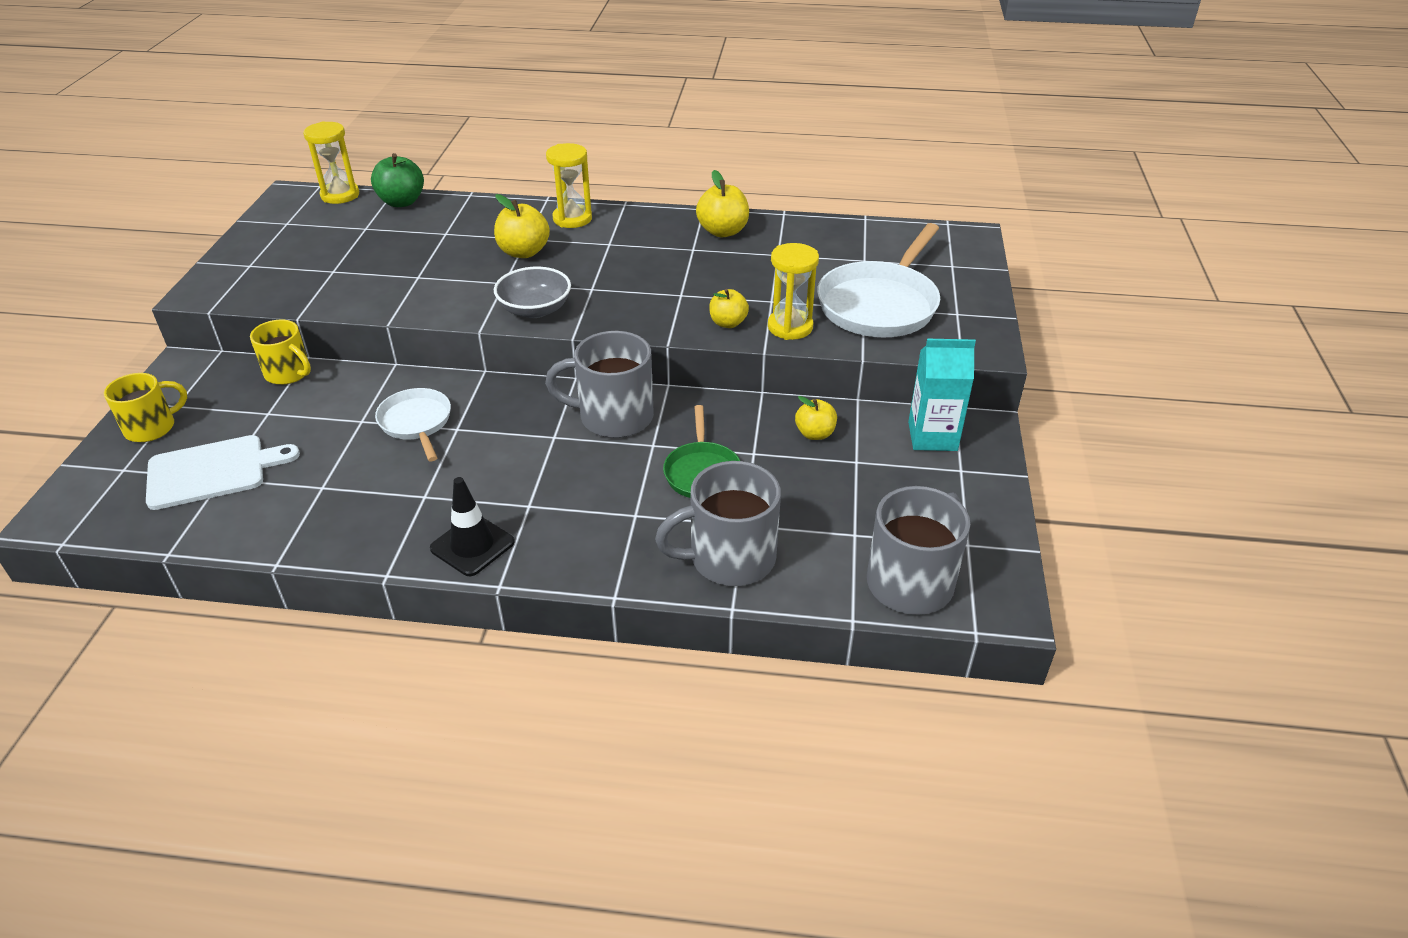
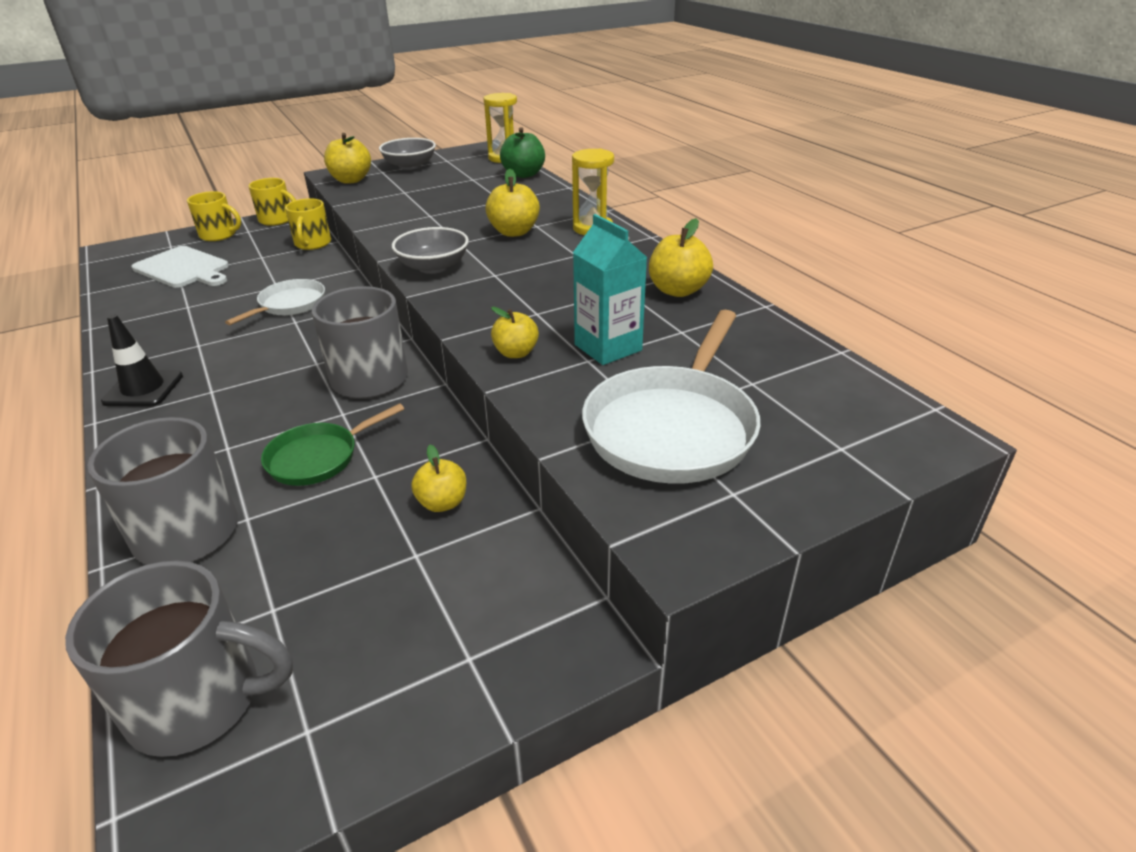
camera: 55 degrees right, 5 degrees down
(178, 378) = (277, 220): none -> yellow mug
(241, 289) = (351, 180): none -> yellow apple
(264, 246) = (410, 166): none -> grey bowl
(790, 327) = (550, 388): yellow hourglass -> none
(880, 304) = (673, 427): white pan -> white pan turned 60 degrees counterclockwise
(932, 436) = (519, 600): turquoise carton -> turquoise carton (608, 347)

